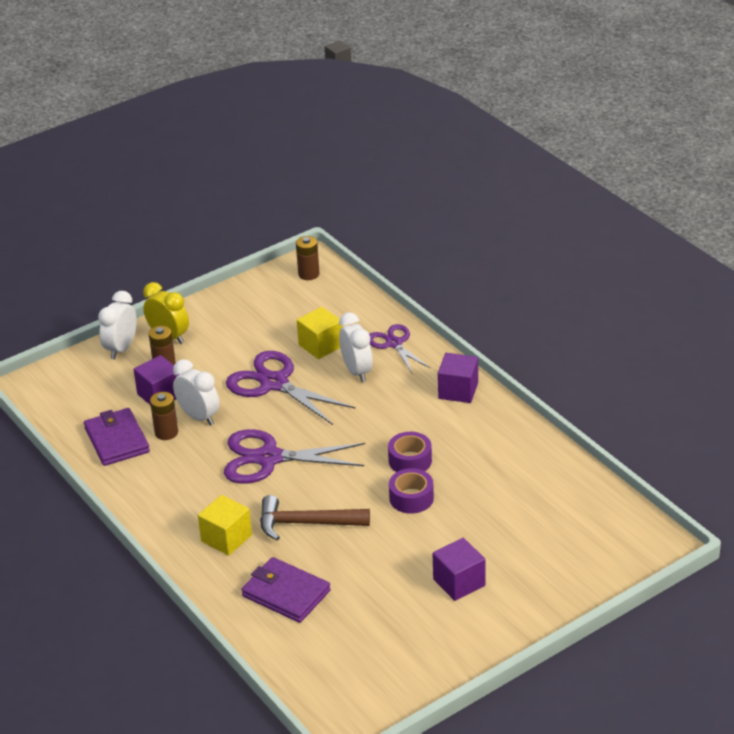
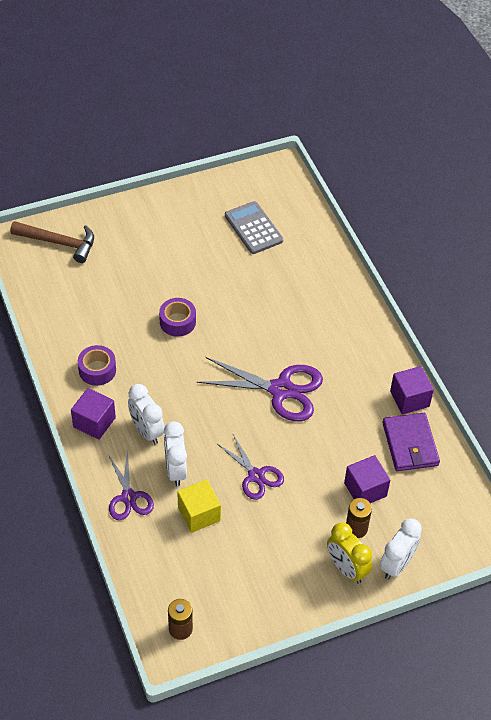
camera: 170 degrees left, 15 degrees up
(166, 432) = (365, 441): brown battery -> none
(199, 417) = (333, 452): white clock -> white clock (147, 431)
(226, 538) = (331, 321): yellow cube -> none
(274, 383) = (256, 476): purple scissors -> purple scissors, size x0.61
(286, 593) = (296, 265): purple wallet -> none
(306, 523) = (266, 319): brown hammer -> brown hammer (59, 243)
(357, 628) = (253, 228): none -> grey calculator
(410, 460) = (165, 358): purple tape -> purple tape (97, 370)
(459, 582) = (170, 244): purple cube -> purple cube (409, 399)

